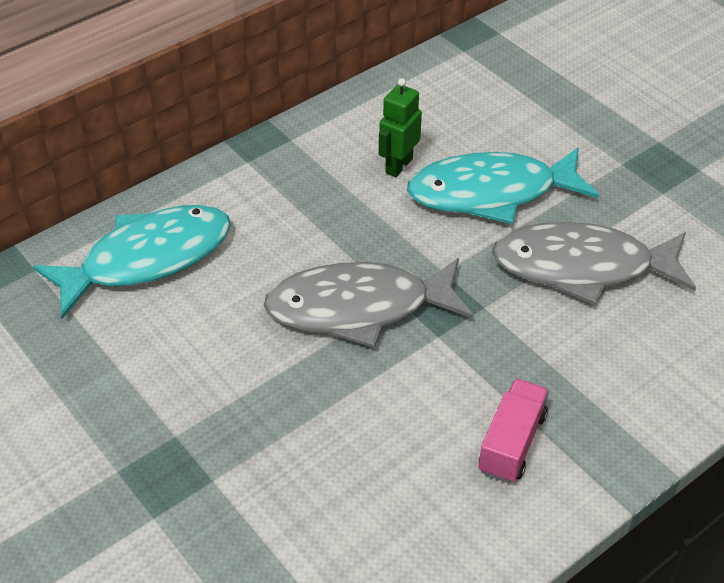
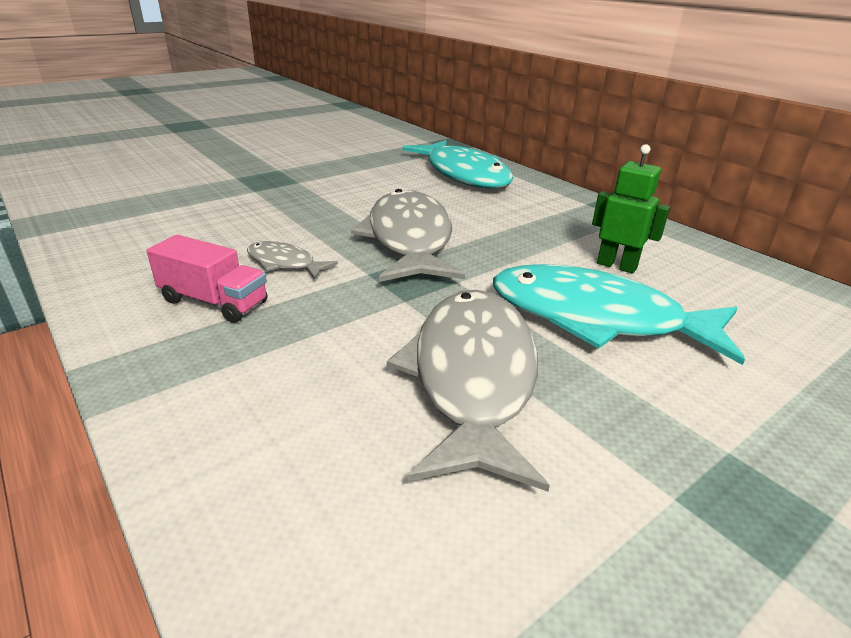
camera: 90 degrees right, 15 degrees down
(427, 404) = (284, 263): none -> grey fish
(491, 193) = (596, 318): turquoise fish -> turquoise fish turned 60 degrees counterclockwise

